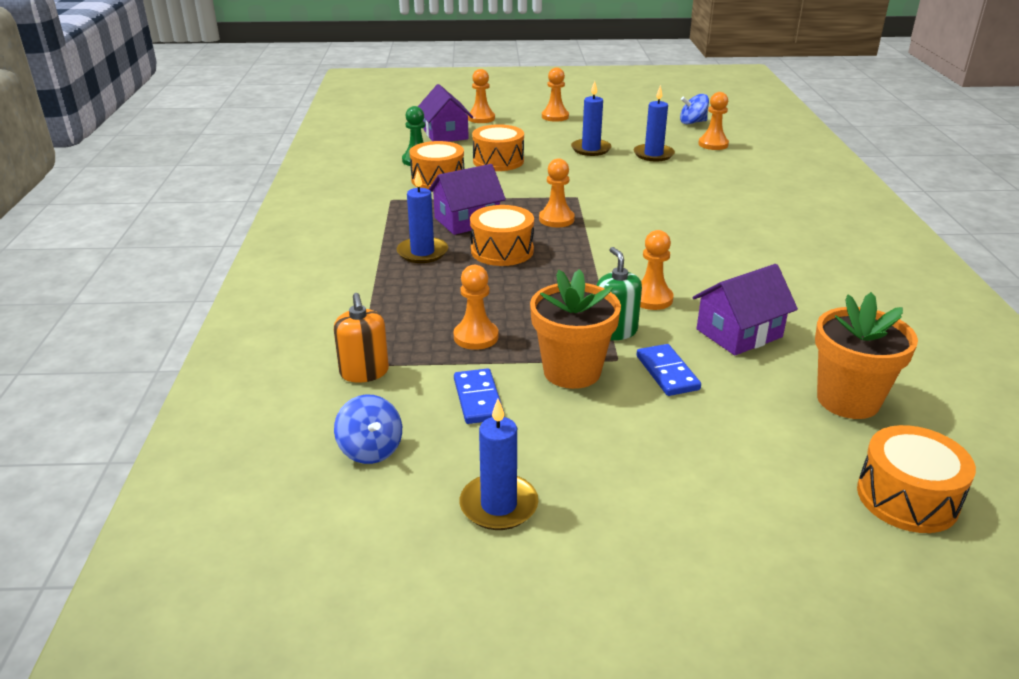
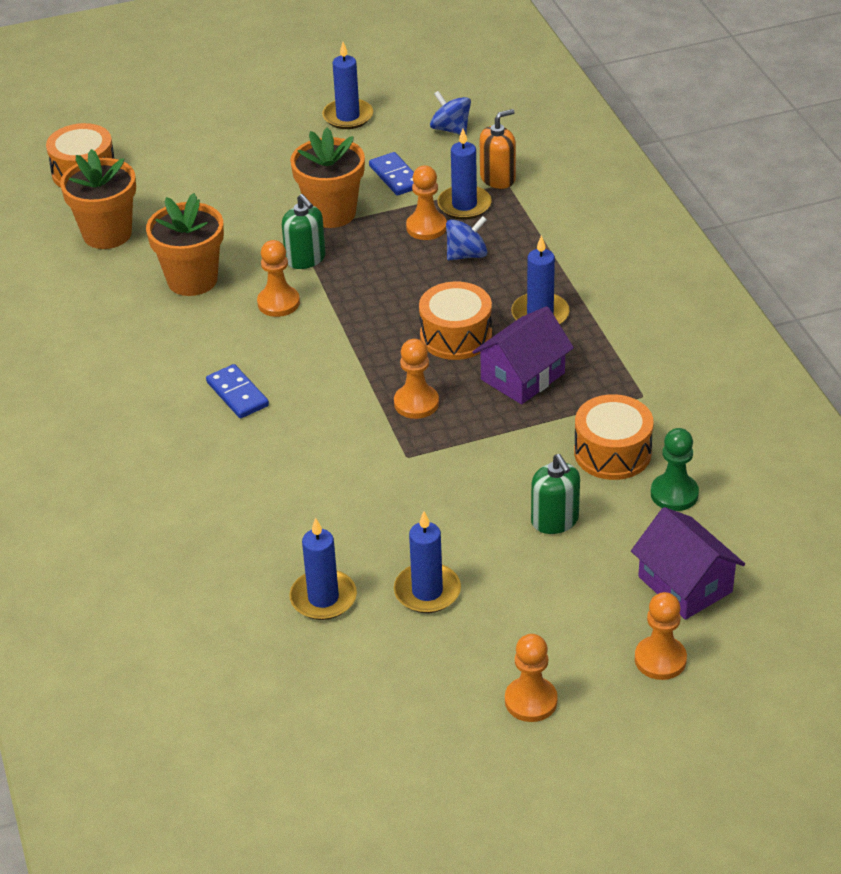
camera: 165 degrees right, 10 degrees up
(364, 372) = (498, 178): orange soap dispenser -> orange soap dispenser turned 90 degrees clockwise
(422, 351) = (464, 205): none -> blue candle
(498, 161) = (555, 520): orange drum -> green soap dispenser
(667, 373) = (253, 228): blue domino -> blue domino (237, 394)
(692, 122) = (270, 740): blue spinning top -> blue spinning top (466, 255)
(713, 144) = (228, 658): orange pawn -> none
(739, 333) = (192, 280): purple house -> orange flower pot

